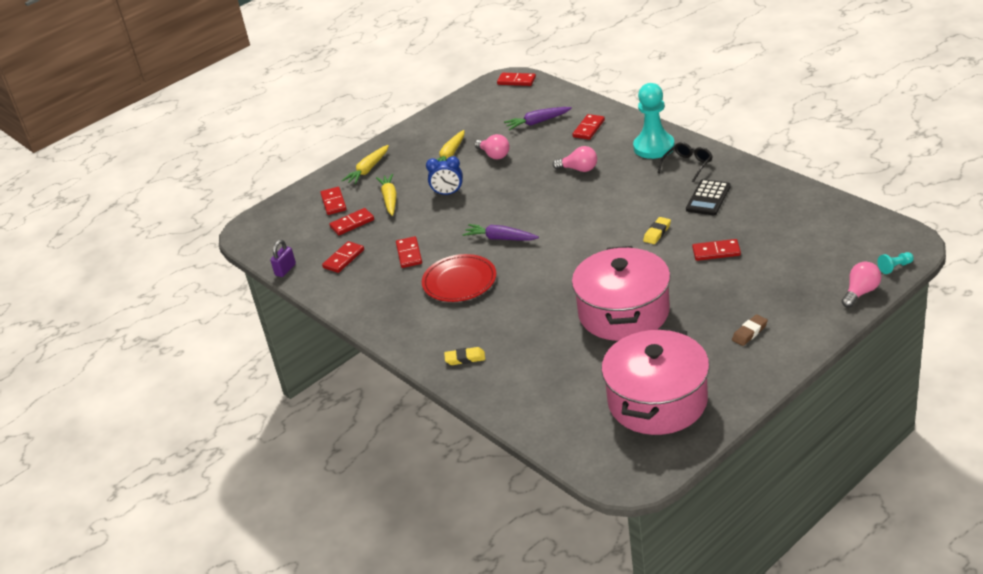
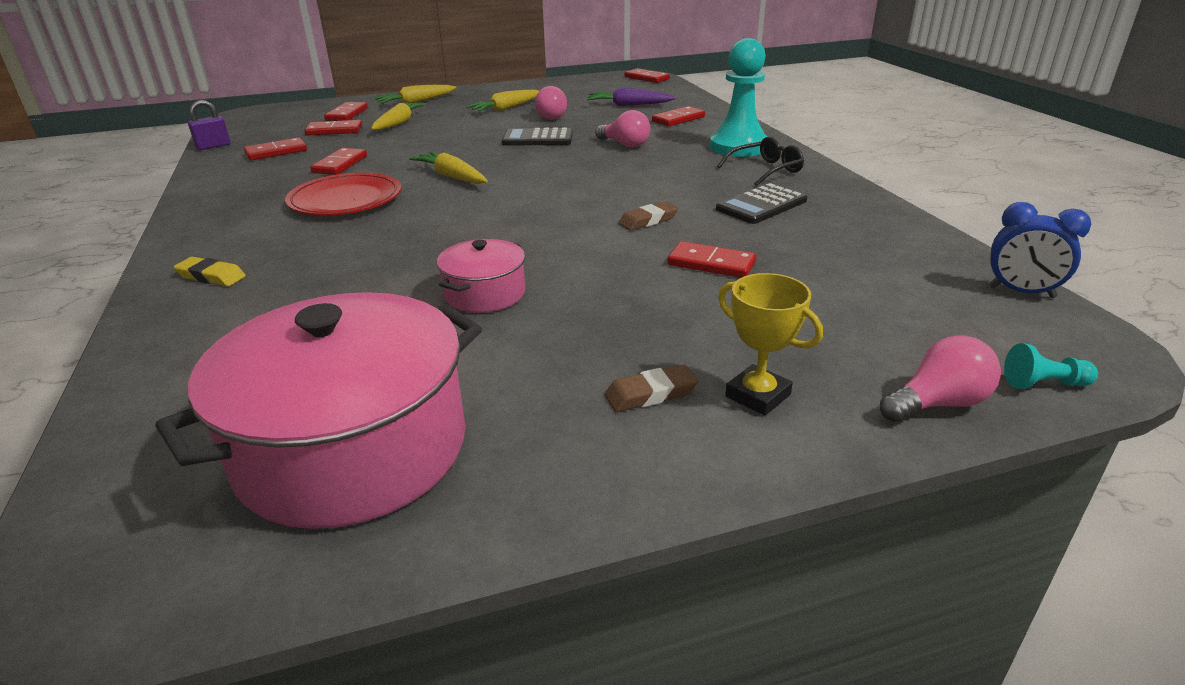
camera: 20 degrees right, 5 degrees down
(448, 193) = (459, 131): blue clock -> blue clock (1021, 292)
(500, 238) = (451, 176): purple carrot -> yellow carrot
(513, 182) = (538, 139): none -> black calculator
(624, 312) = (485, 294): pink pot -> pink pot, size x0.49
(657, 233) = (648, 220): yellow eraser -> brown eraser
(791, 316) = (757, 395): none -> yellow trophy

